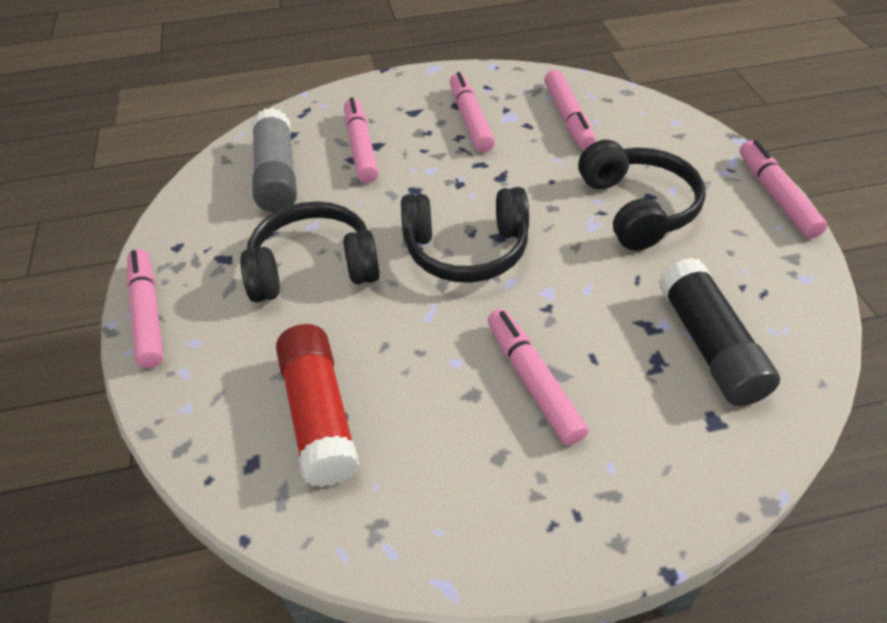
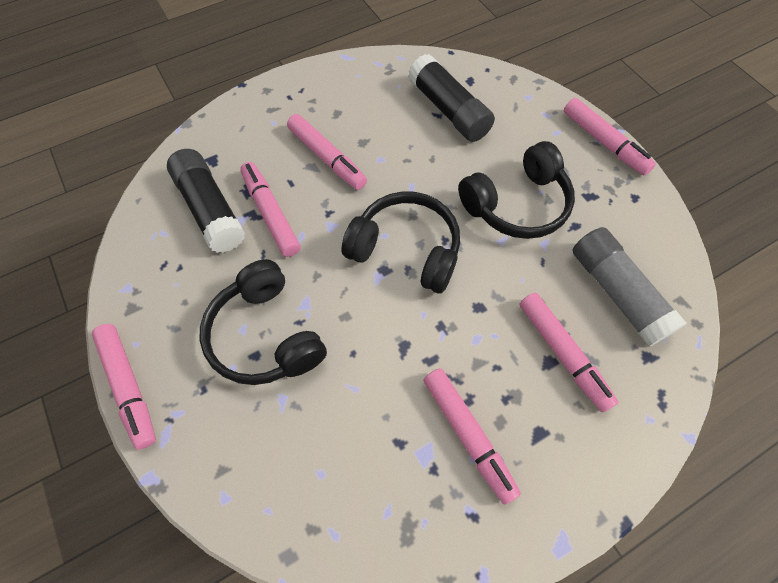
camera: 160 degrees right, 15 degrees up
(319, 415) = (449, 110): red glue stick -> black glue stick
(466, 250) = (406, 250): black headphones -> black headphones turned 45 degrees clockwise
(568, 117) = (355, 471): pink marker -> pink marker (271, 213)

